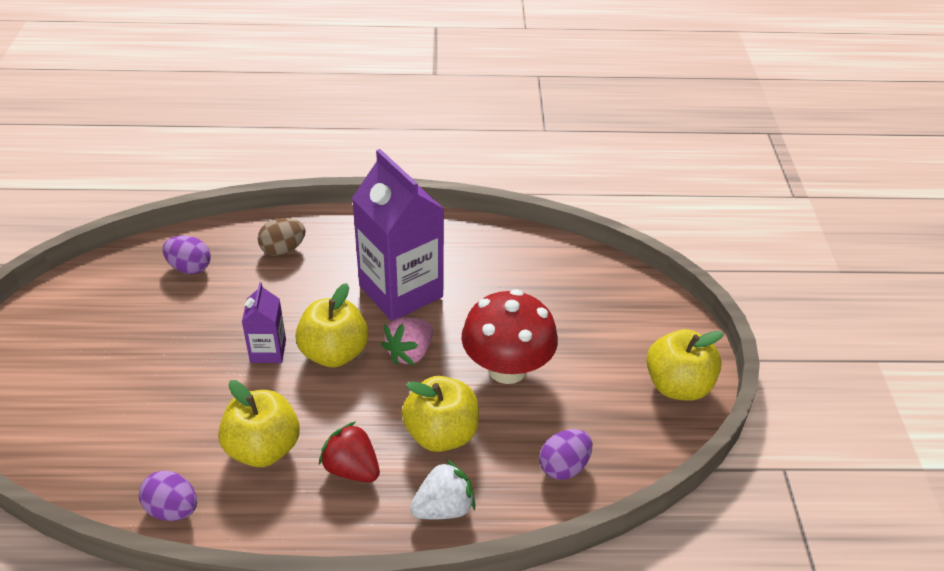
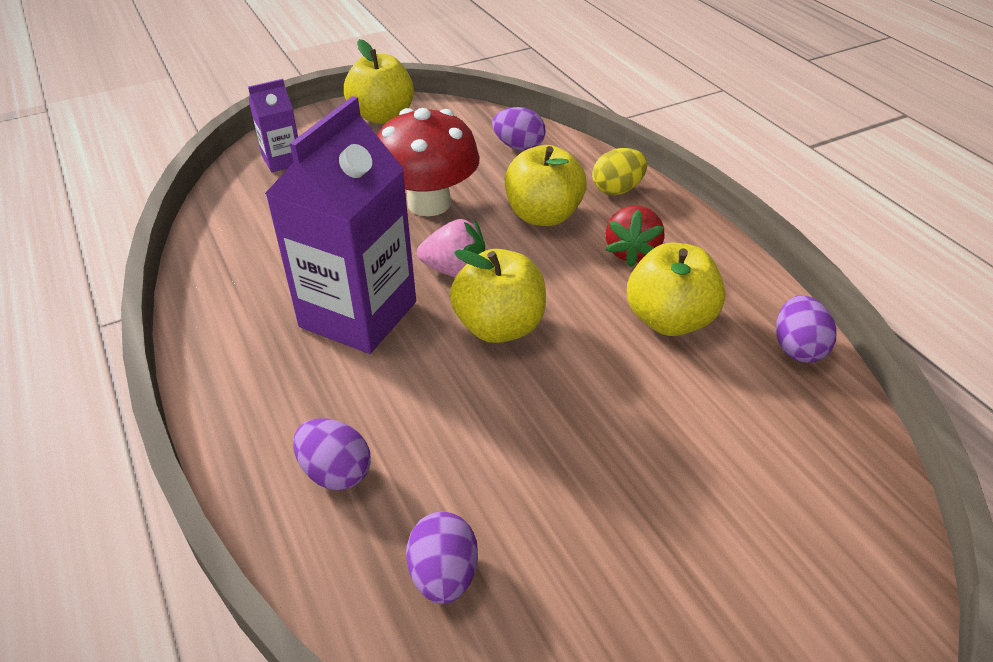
camera: 115 degrees left, 0 degrees up
(268, 351) = (540, 385): purple carton -> purple carton (282, 160)
(283, 250) = (336, 472): brown egg -> purple egg
(444, 508) = (617, 189): white strawberry -> yellow egg

